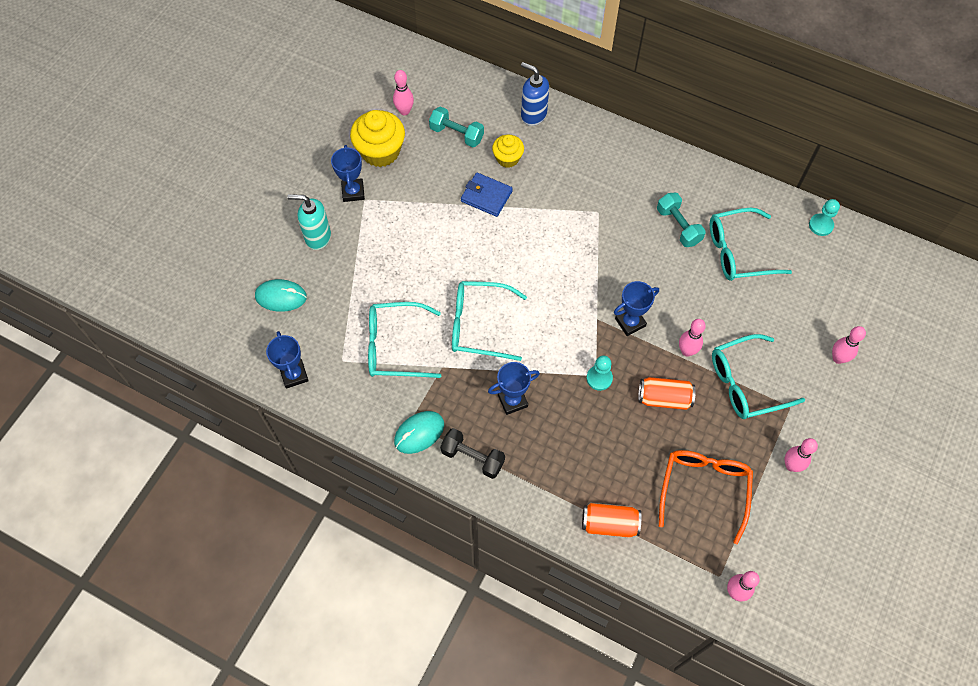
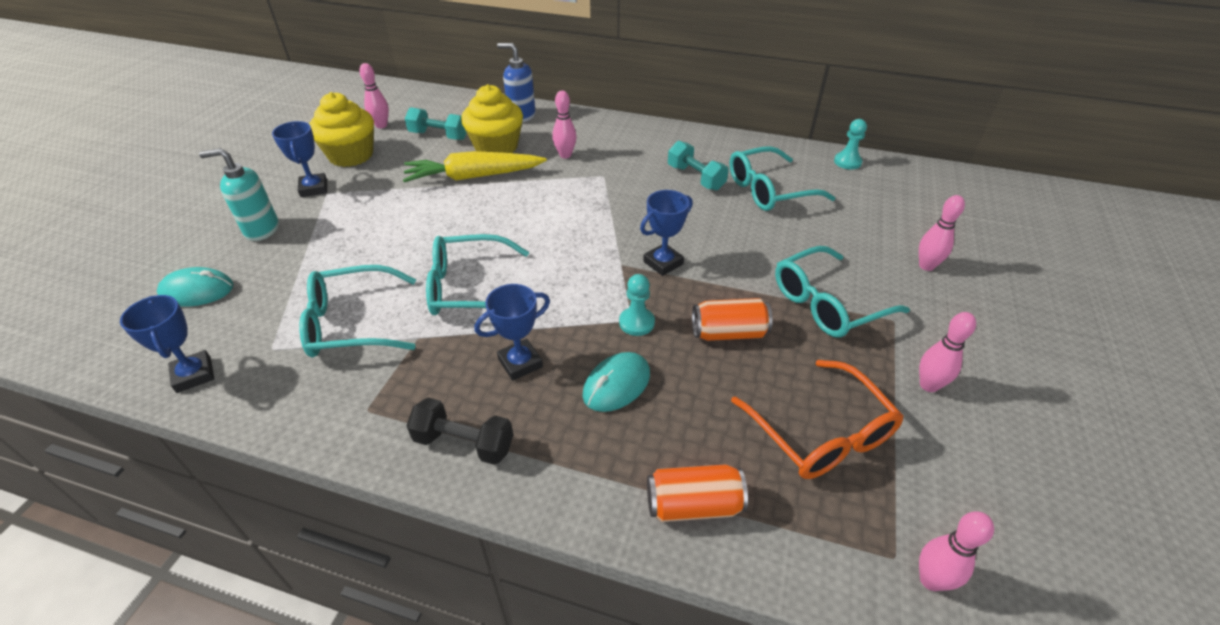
camera: 10 degrees left, 20 degrees down
(419, 433) = (380, 422): turquoise mouse -> turquoise mouse (616, 384)
(486, 196) = (473, 176): blue wallet -> yellow carrot
(507, 158) = (496, 147): yellow cupcake -> yellow cupcake, size x1.70
(687, 351) = (741, 281): pink bowling pin -> pink bowling pin (565, 155)
(704, 489) = (821, 433): orange glasses -> orange glasses turned 150 degrees clockwise

